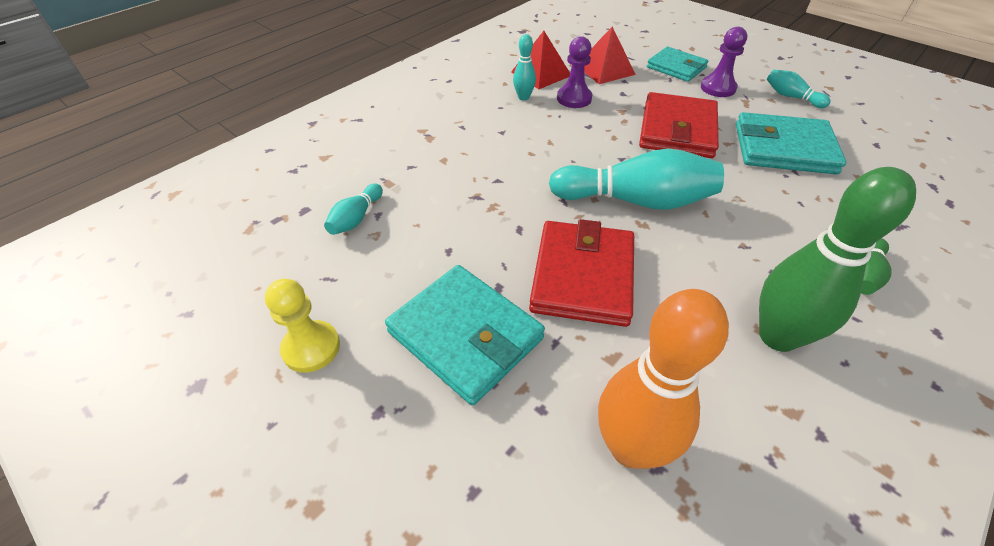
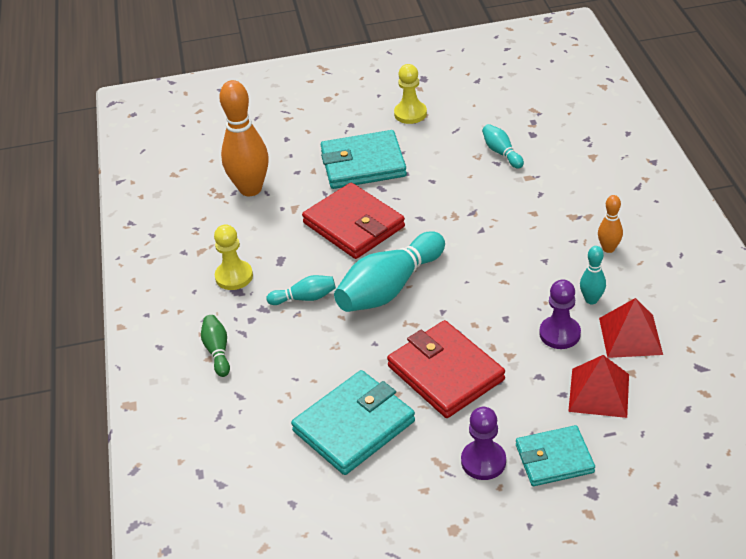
camera: 130 degrees right, 5 degrees down
(456, 108) = (608, 248): none -> orange bowling pin
(777, 336) = (234, 276): green bowling pin -> yellow pawn
(791, 97) = (413, 511): turquoise bowling pin -> turquoise bowling pin (305, 298)

